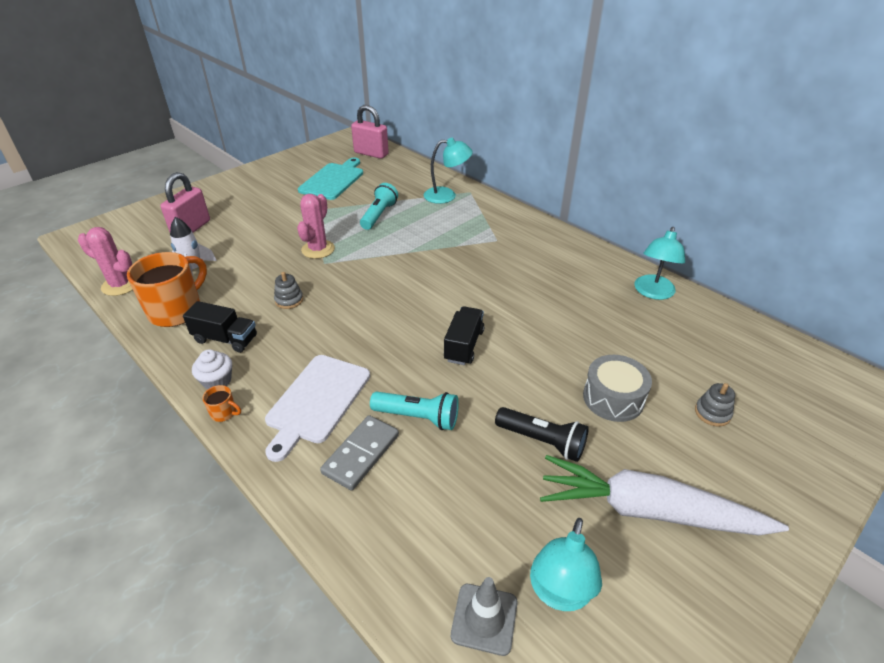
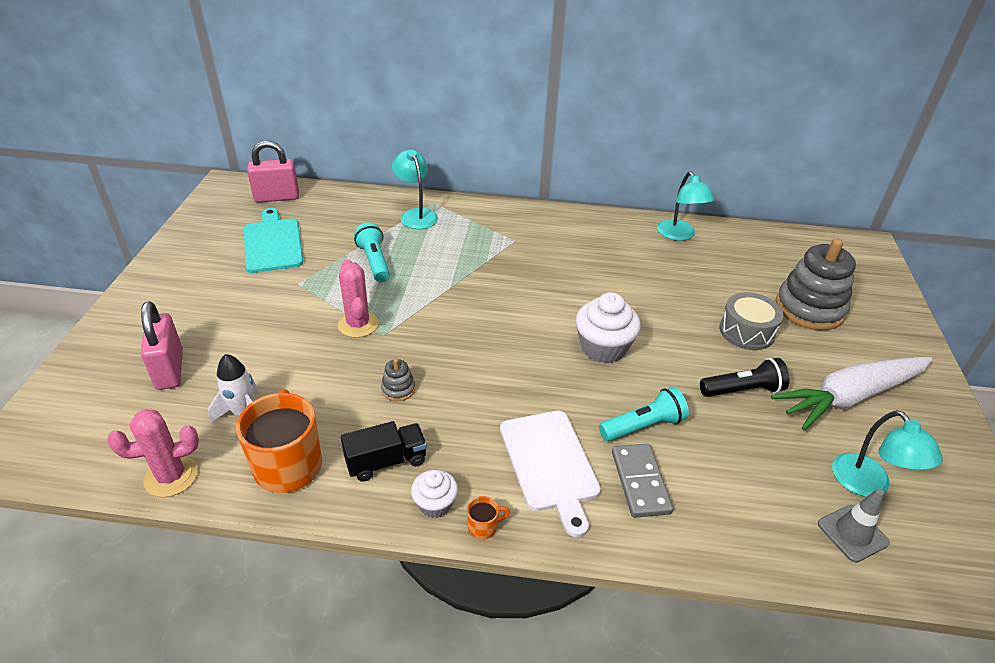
camera: 40 degrees left, 0 degrees up
(447, 195) = (416, 215): turquoise lamp -> turquoise lamp turned 75 degrees counterclockwise
(464, 345) = (603, 348): black truck -> white cupcake
(712, 413) = (809, 308): grey stacking toy -> grey stacking toy, size x2.32

